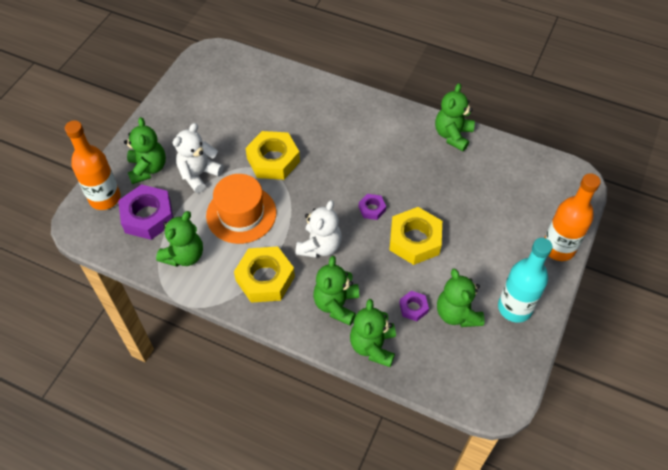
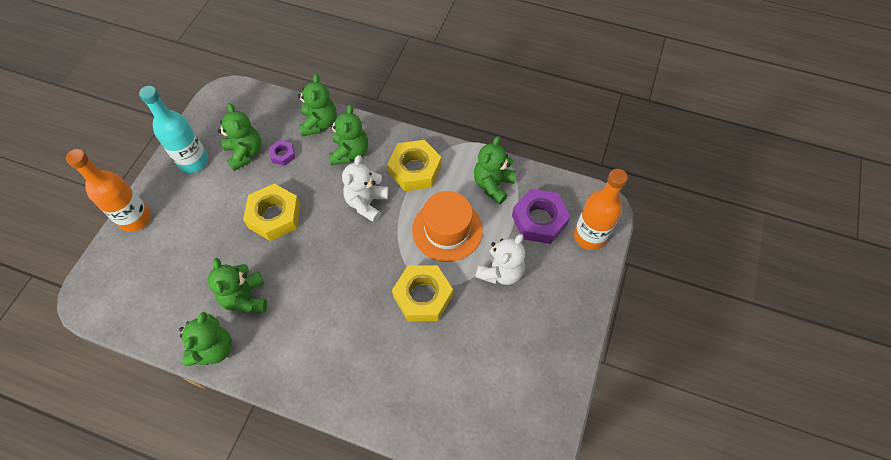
camera: 175 degrees right, 5 degrees up
(148, 168) = (557, 274): green teddy bear -> green teddy bear (246, 298)
(372, 209) = (315, 246): purple nut -> none

